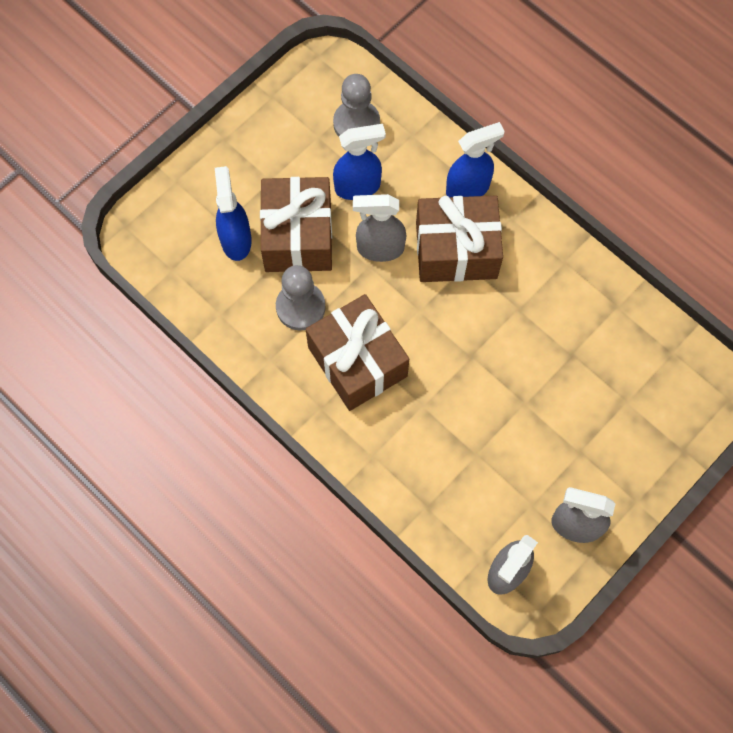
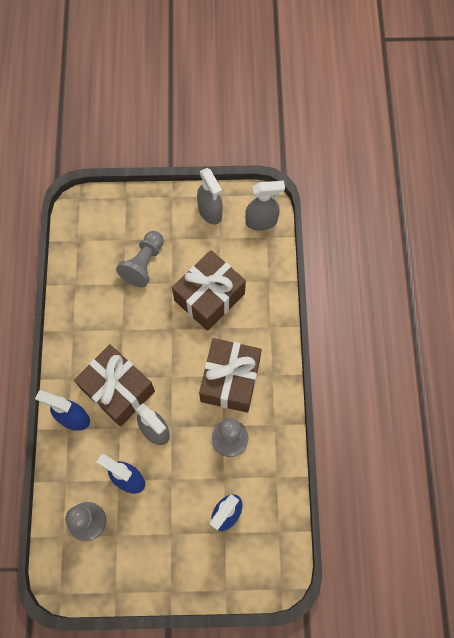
camera: 135 degrees left, 0 degrees up
(298, 236) = (190, 482): brown gift -> brown gift (209, 297)
(576, 395) = (144, 264): none -> grey pawn

